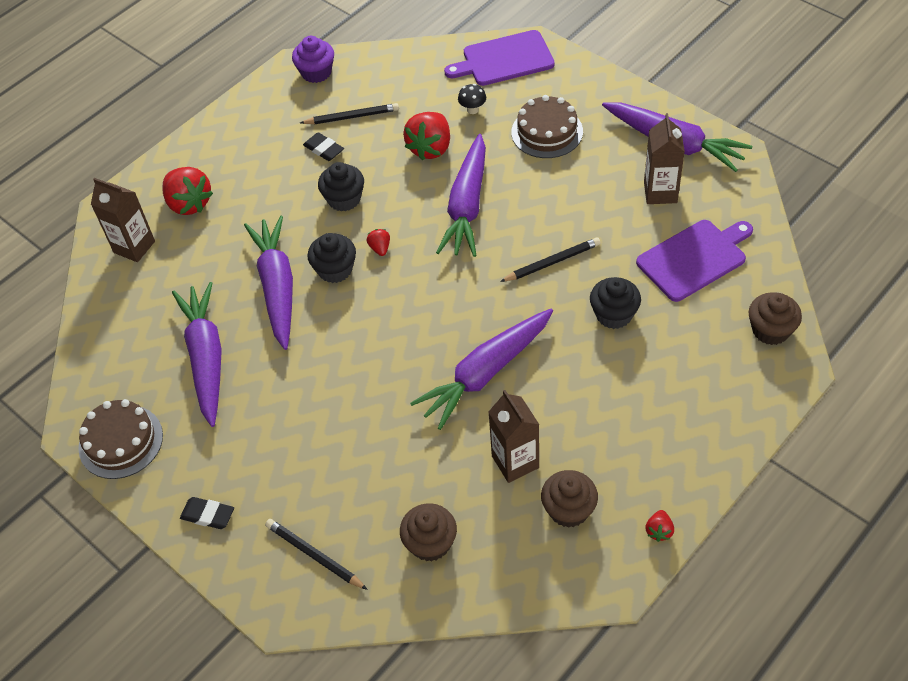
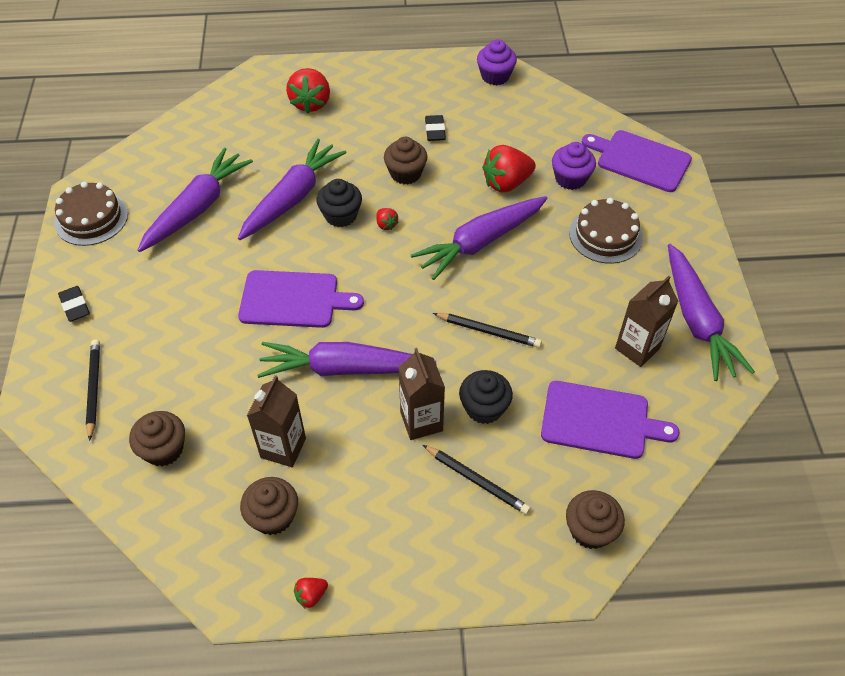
camera: 40 degrees right, 0 degrees up
(134, 247) = (247, 106): brown carton -> brown carton (421, 421)
(344, 199) = (405, 173): black cupcake -> brown cupcake
(352, 117) = (481, 122): black pencil -> black pencil (477, 481)
(380, 248) = (386, 224): red strawberry -> red strawberry turned 120 degrees clockwise
(382, 358) = (293, 299): none -> purple cutting board
(472, 110) = (570, 179): black mushroom -> purple cupcake

